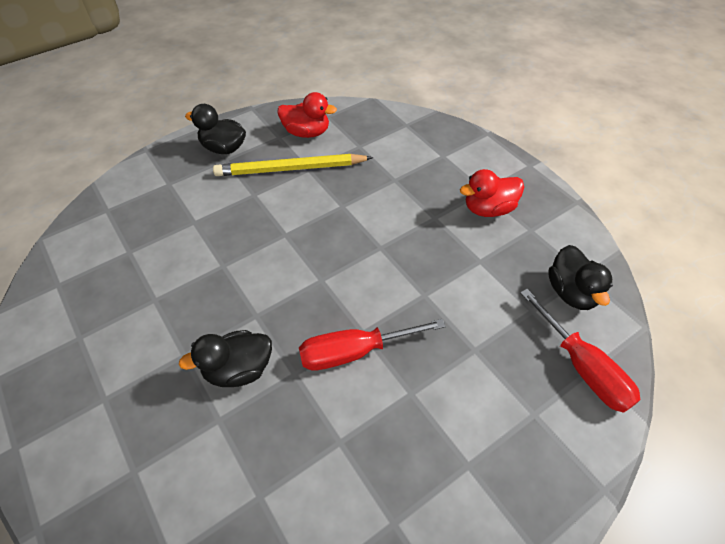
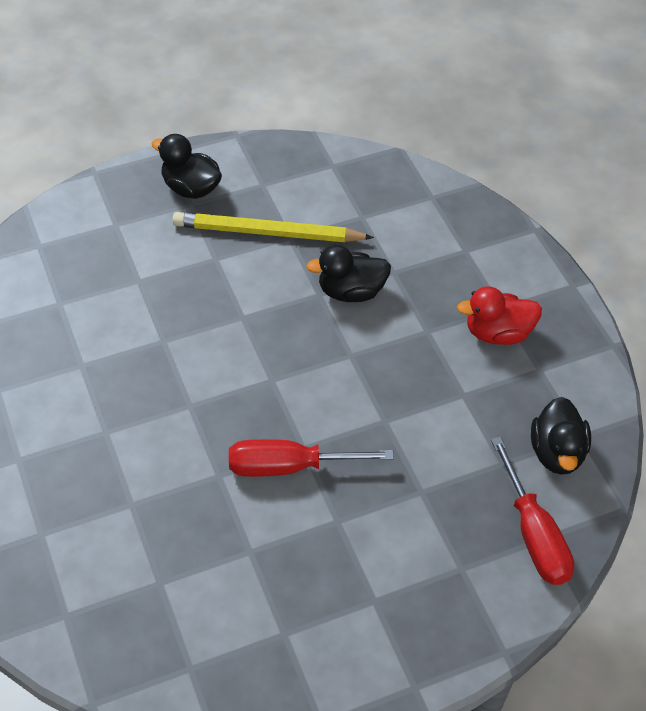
camera: 10 degrees right, 0 degrees up
(239, 369) = (161, 459): black duck -> black duck (351, 291)
(307, 132) = (300, 185): red duck -> none

